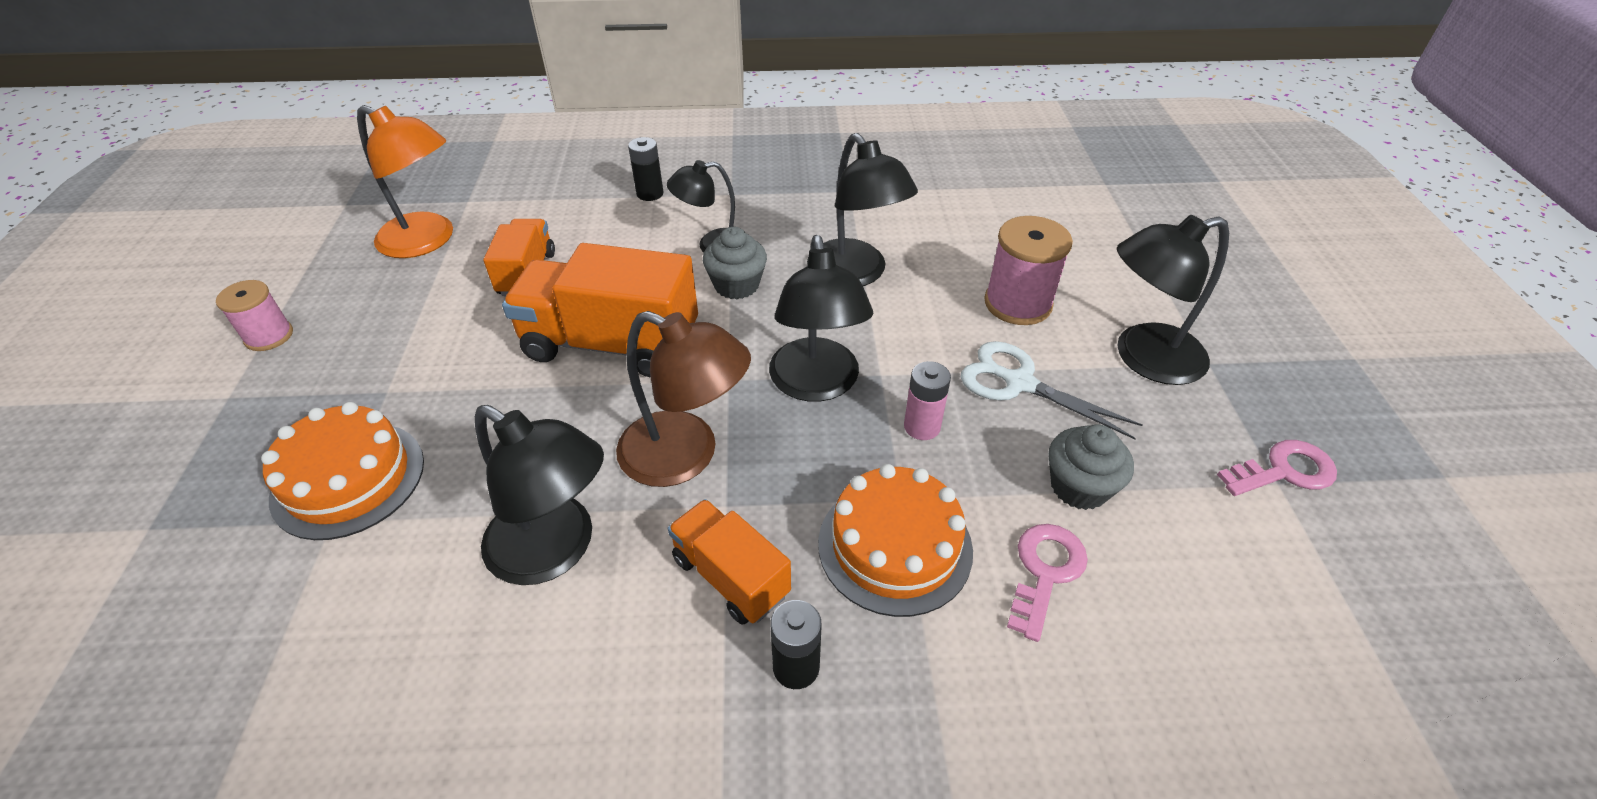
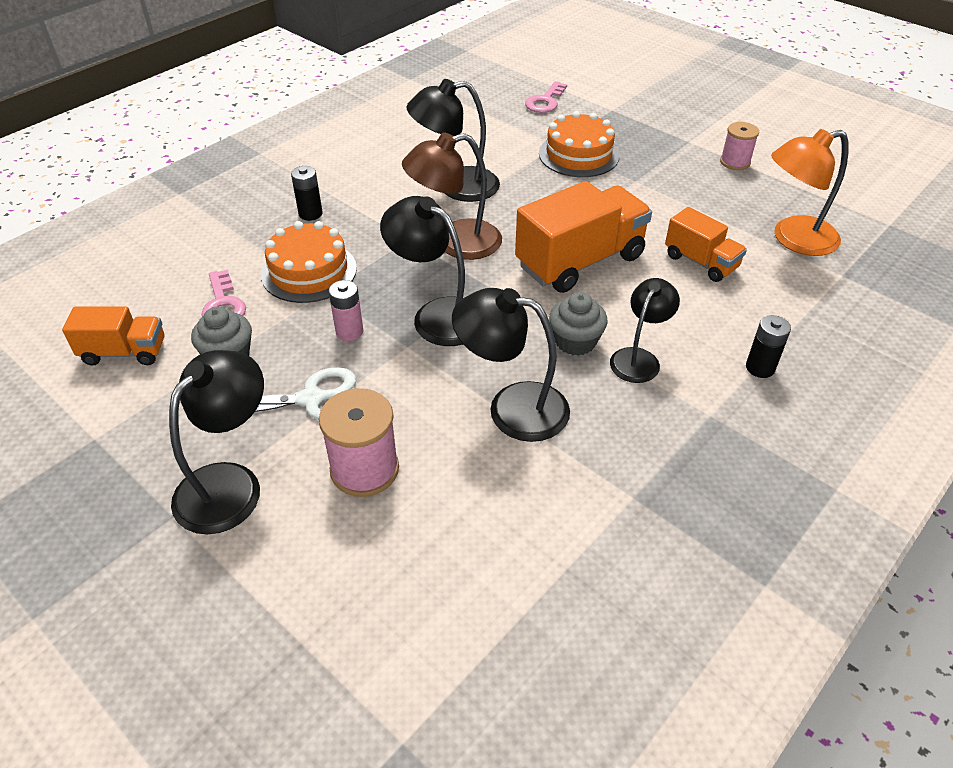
camera: 135 degrees right, 0 degrees up
(730, 576) = (372, 220): orange truck -> orange truck (124, 352)
(1284, 471) = (90, 450): pink key -> pink key (545, 101)

